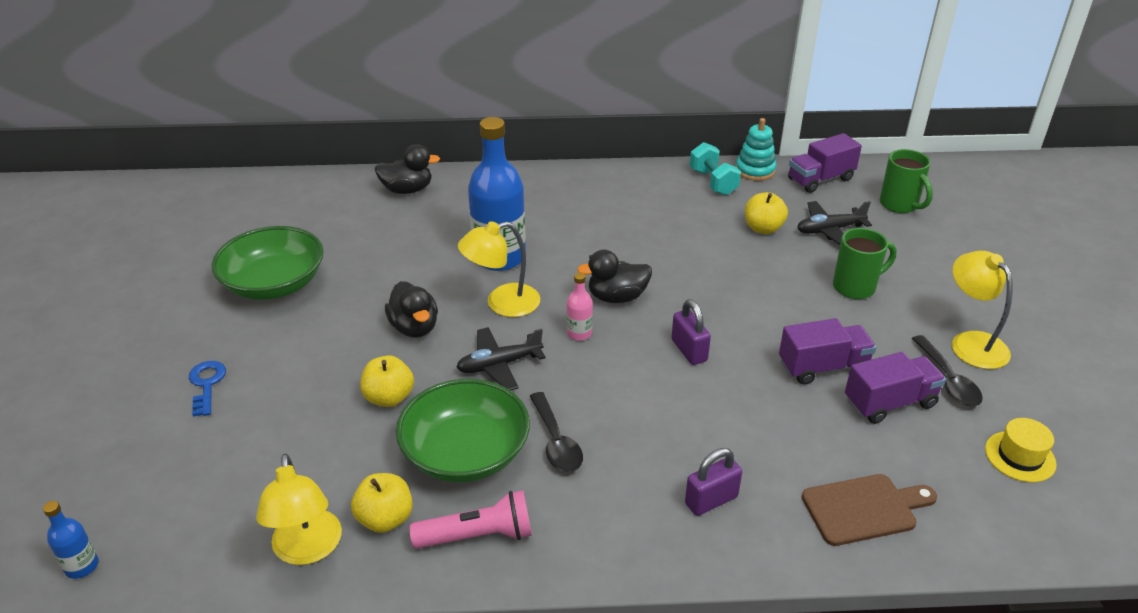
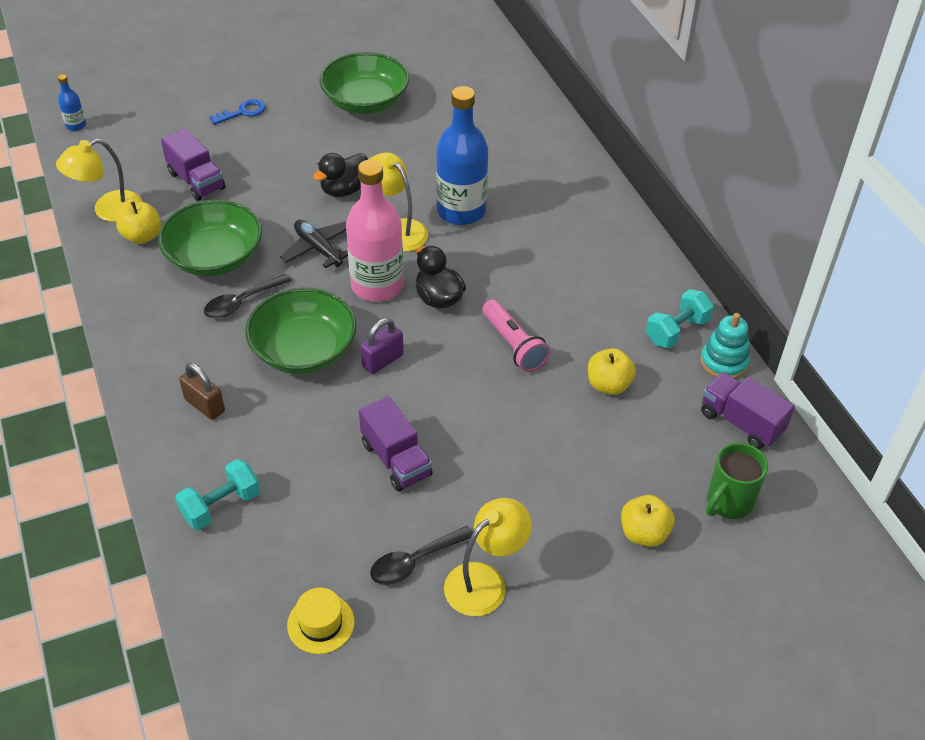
camera: 70 degrees right, 10 degrees up
(389, 398) = (260, 201): yellow apple -> yellow apple (644, 533)
(407, 190) = (533, 128): black duck -> none
(477, 536) = (138, 285): pink flashlight -> pink flashlight (513, 345)
(579, 333) = (377, 285): pink bottle -> pink bottle, size x2.29
(653, 404) = (304, 350): none -> green bowl
(711, 500) = (205, 405): purple padlock -> brown padlock
(829, 230) = (636, 441): black plane -> none
(855, 287) = (538, 474): green mug -> none
(864, 509) = (221, 506): brown cutting board -> turquoise dumbbell
(889, 403) = (363, 515): purple truck -> purple truck (196, 181)

